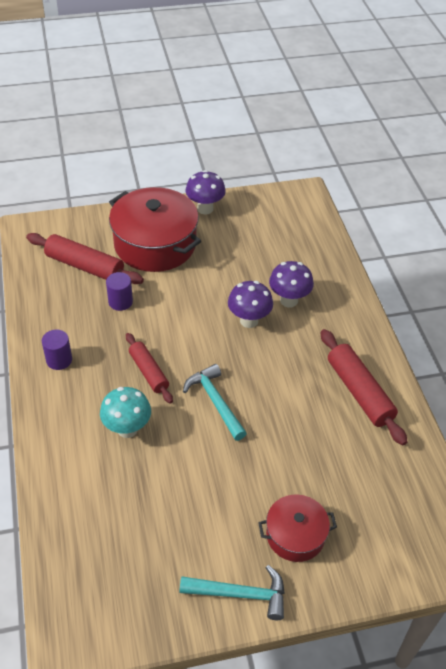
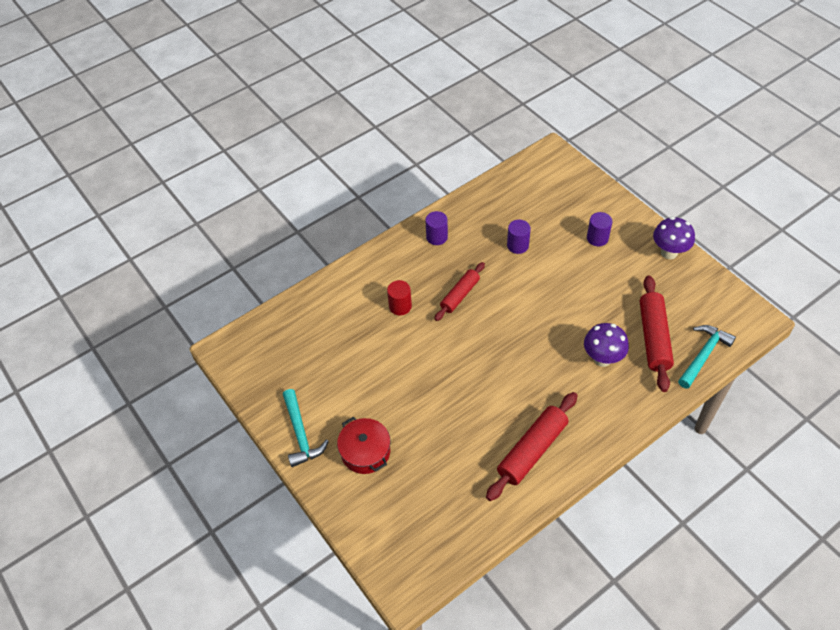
camera: 70 degrees right, 5 degrees up
(85, 266) = (538, 206): red rolling pin -> red rolling pin (654, 338)
(127, 429) = (400, 306): turquoise mushroom -> red cylinder
(155, 244) = (597, 238): red pot -> purple cylinder
(215, 401) = (458, 350): turquoise hammer -> turquoise hammer (703, 355)
(249, 321) = (558, 339): purple mushroom -> none

